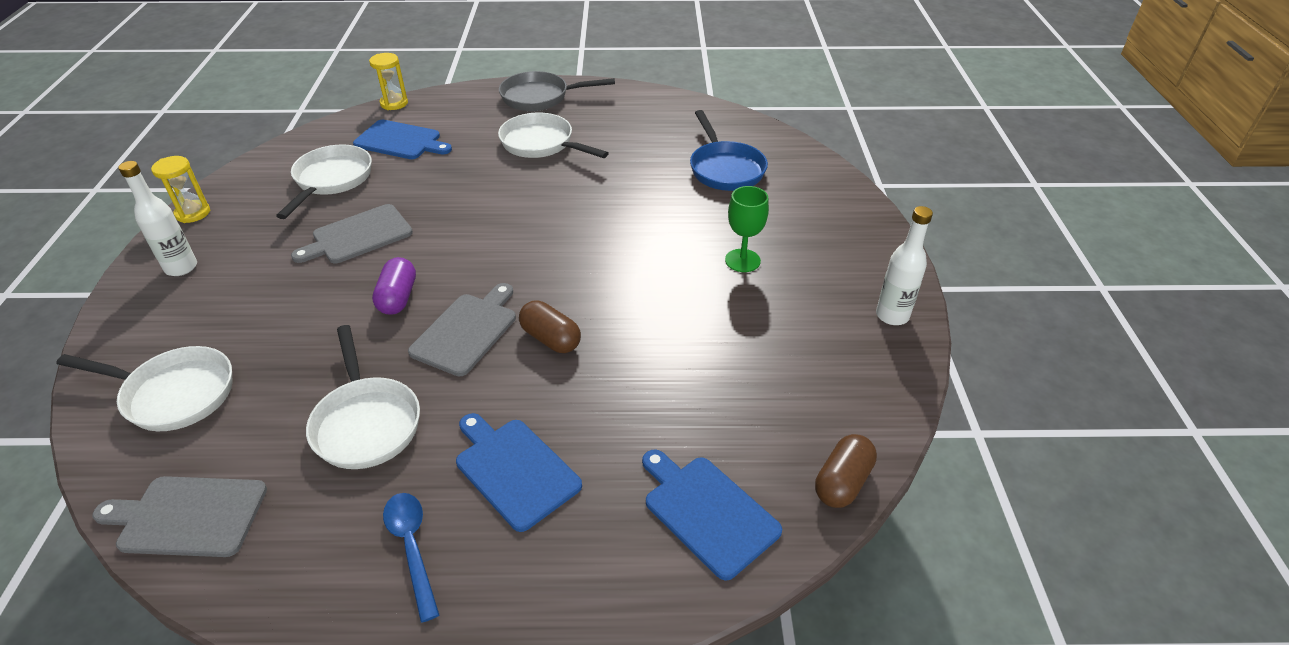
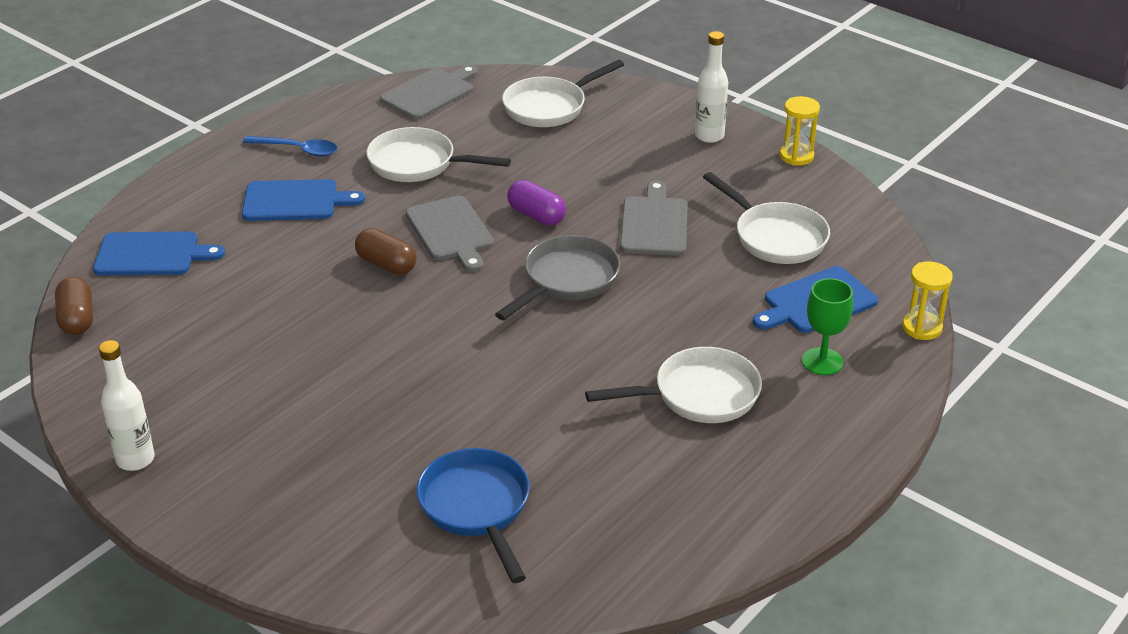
camera: 130 degrees right, 5 degrees down
(540, 97) = (822, 447): grey pan -> grey pan (567, 280)
(550, 339) = (386, 264): brown capsule -> brown capsule turned 45 degrees clockwise
(725, 169) = (477, 507): blue pan -> blue pan turned 45 degrees clockwise
(742, 260) = (324, 418): green goblet -> green goblet (822, 361)

